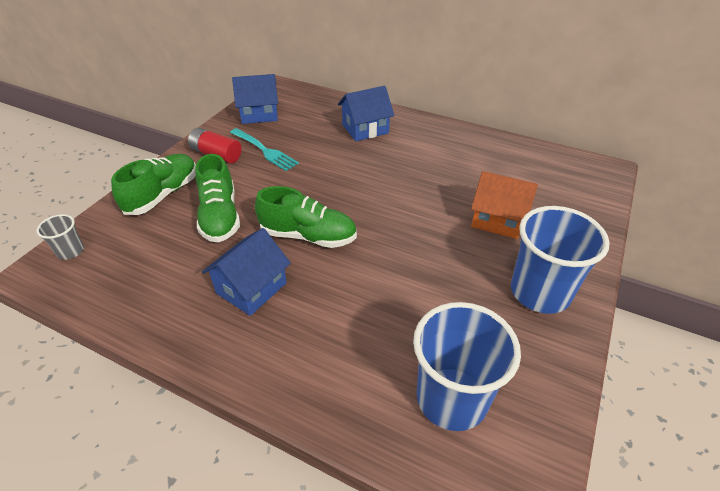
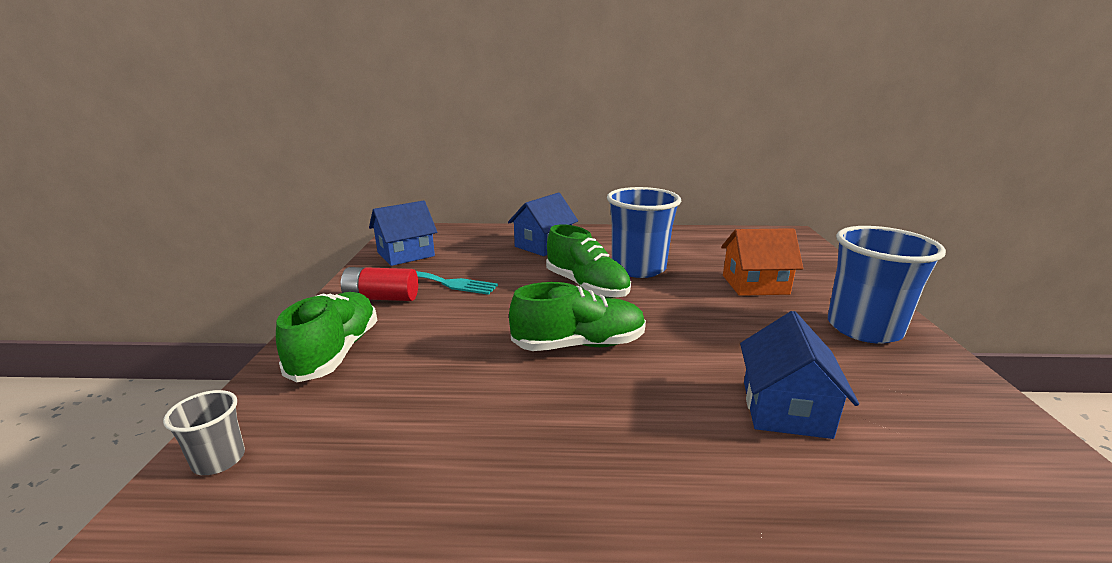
camera: 25 degrees left, 20 degrees down
(220, 216) = (443, 354): green shoe -> green shoe (586, 286)
(251, 288) = (562, 417): blue house -> blue house (785, 408)
(451, 398) = (919, 449): blue cup -> blue cup (638, 268)

